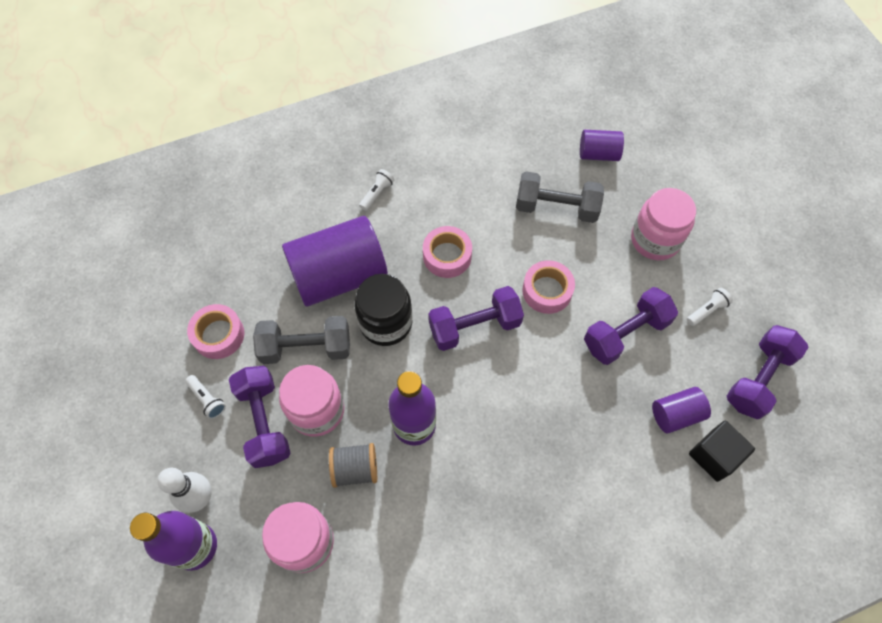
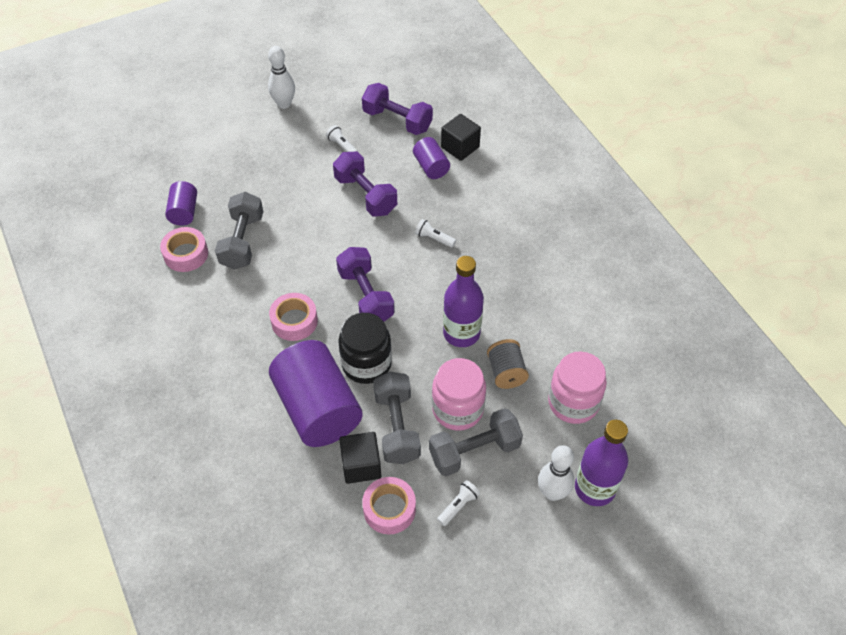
camera: 95 degrees left, 10 degrees down
(264, 422) = (474, 451): purple dumbbell -> grey dumbbell
(269, 312) = (361, 465): none -> black cube
(377, 193) = (221, 386): white flashlight -> white flashlight (434, 238)
(547, 291) = (328, 246): pink tape -> pink tape (186, 254)
(655, 240) = (277, 175): pink jar -> none
(775, 247) = (284, 104): none -> white bowling pin

